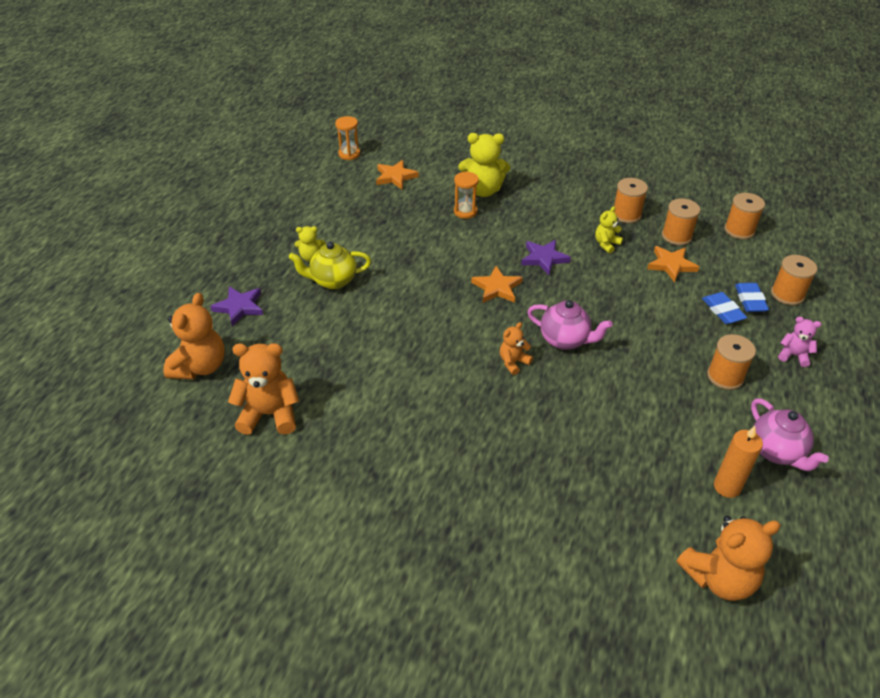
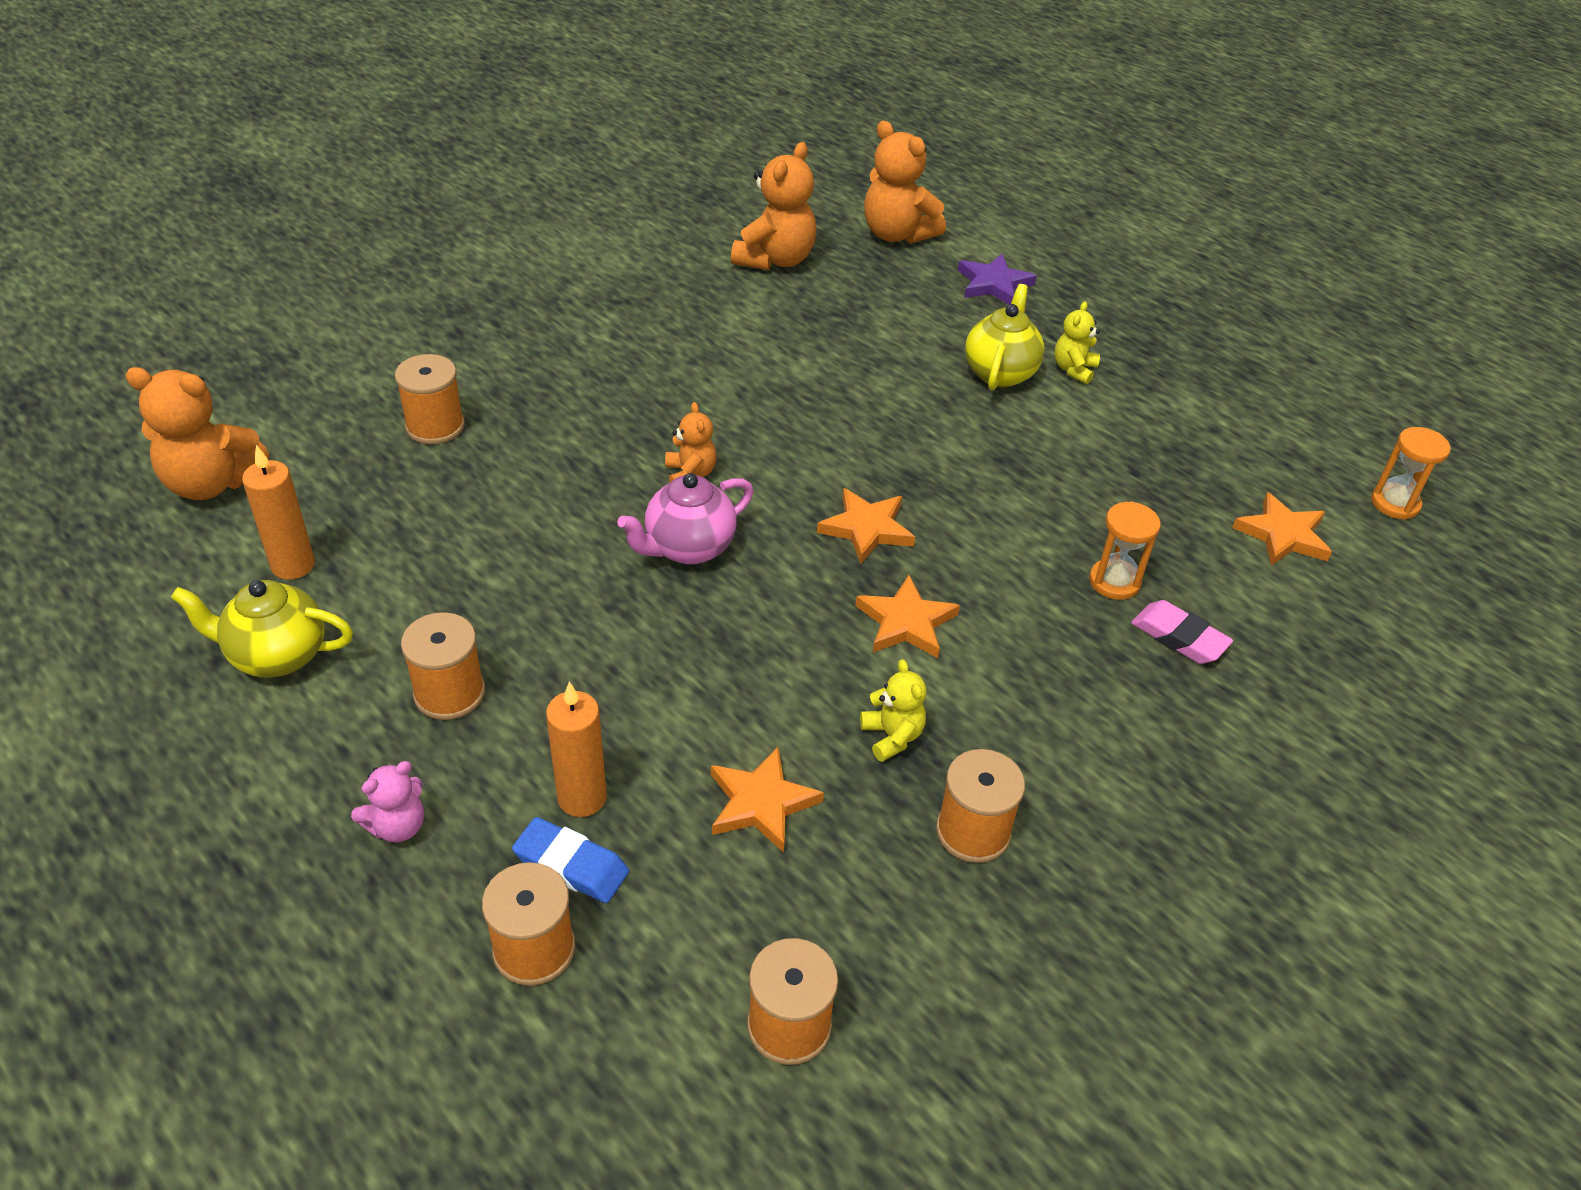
camera: 115 degrees right, 0 degrees up
(483, 190) = (1179, 637): yellow teddy bear -> pink eraser
(544, 258) = (906, 622): purple star -> orange star
(676, 236) = (845, 876): orange spool -> orange spool (435, 426)
(719, 578) = (211, 483): orange teddy bear -> orange teddy bear turned 90 degrees counterclockwise
(722, 311) = (582, 798): blue eraser -> orange candle
(776, 452) = (277, 655): pink teapot -> yellow teapot

